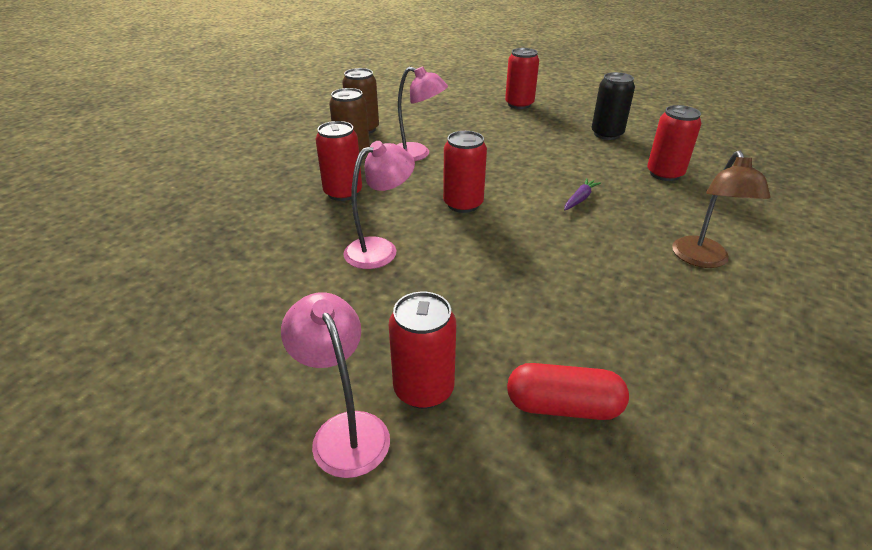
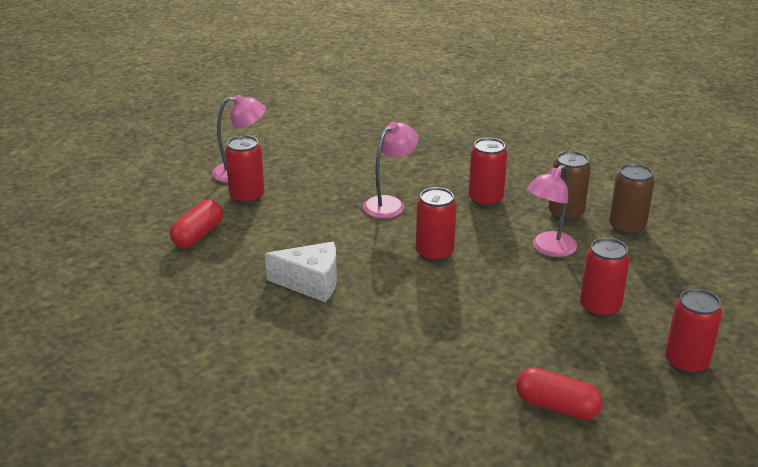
camera: 110 degrees right, 5 degrees down
(380, 249) = (390, 204): pink lamp -> pink lamp turned 120 degrees counterclockwise
(576, 265) = (311, 283): none -> white cheese
(580, 199) = (407, 322): purple carrot -> none
(607, 134) = (556, 406): black can -> red capsule
(664, 174) = (428, 407): red can -> red can (600, 307)
(702, 260) = (271, 353): brown lamp -> none

